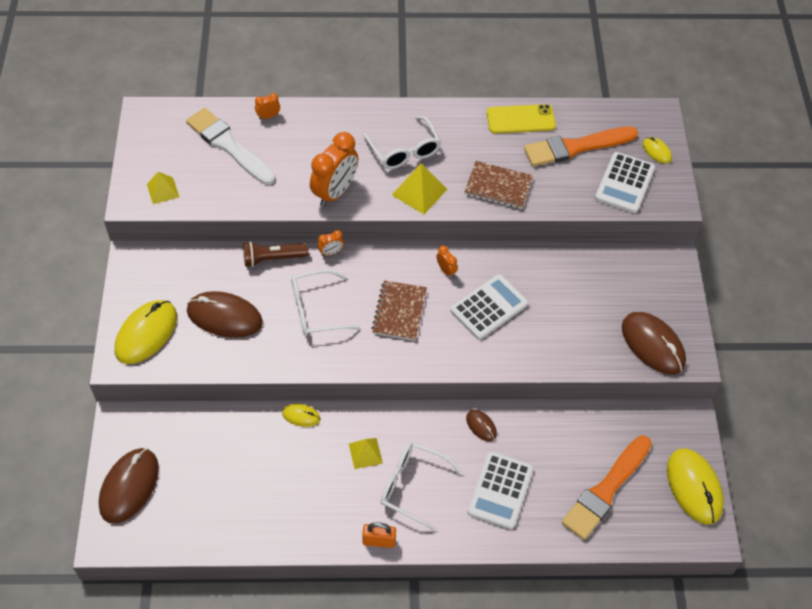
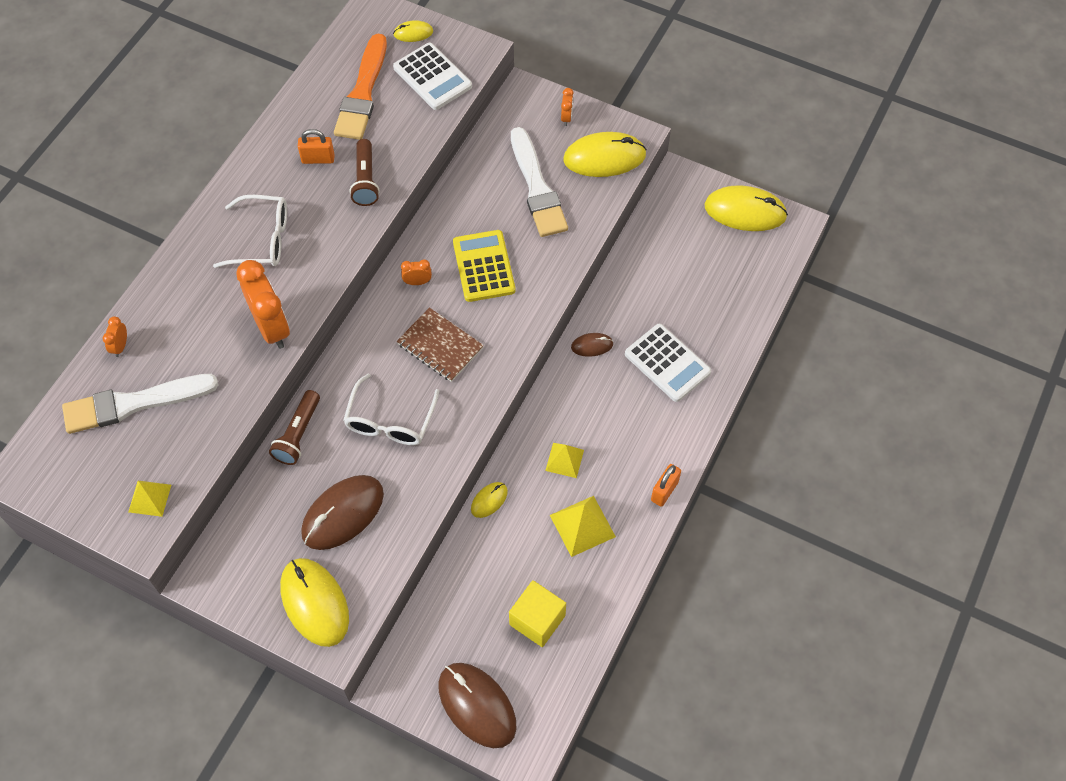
camera: 60 degrees left, 5 degrees up
(218, 496) = (537, 620): none -> yellow cube
(331, 252) = (327, 375): orange clock -> orange clock (566, 118)
(412, 486) = (623, 435): white glasses -> none
(419, 192) = (324, 251): yellow pyramid -> yellow pyramid (582, 526)
(489, 307) = (483, 266): white calculator -> yellow calculator
(496, 149) = (318, 159): none -> orange padlock
(498, 186) = (365, 180): brown notebook -> brown flashlight
(520, 119) = (295, 120): yellow phone -> none
(588, 310) = (537, 187): none -> white brush
(606, 490) = (712, 279): orange brush -> none
(653, 344) = (604, 157): brown mouse -> yellow mouse

